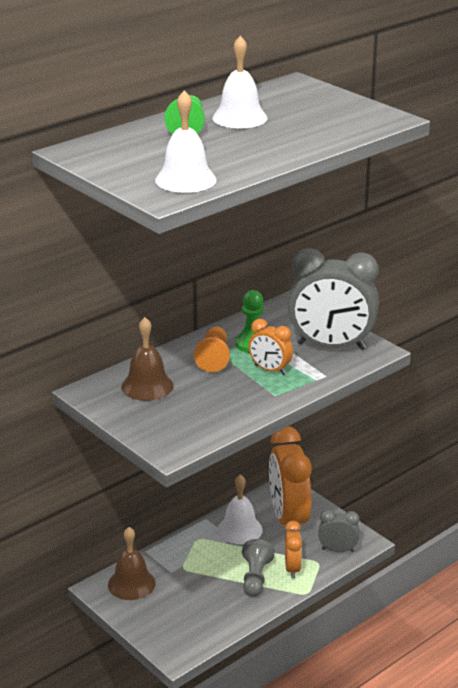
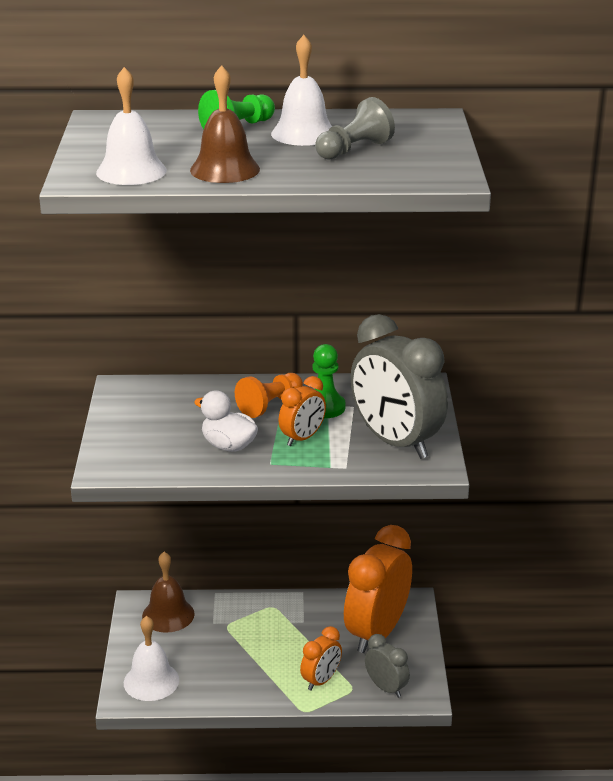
camera: 40 degrees right, 0 degrees up
(147, 386) = (175, 404): brown bell -> brown bell (225, 169)
(230, 396) = (228, 446): none -> white duck
(239, 529) = (319, 618): white bell -> white bell (151, 681)
(255, 578) = (277, 670): grey pawn -> grey pawn (354, 150)
(270, 370) = (302, 438): orange clock -> orange clock turned 120 degrees counterclockwise

